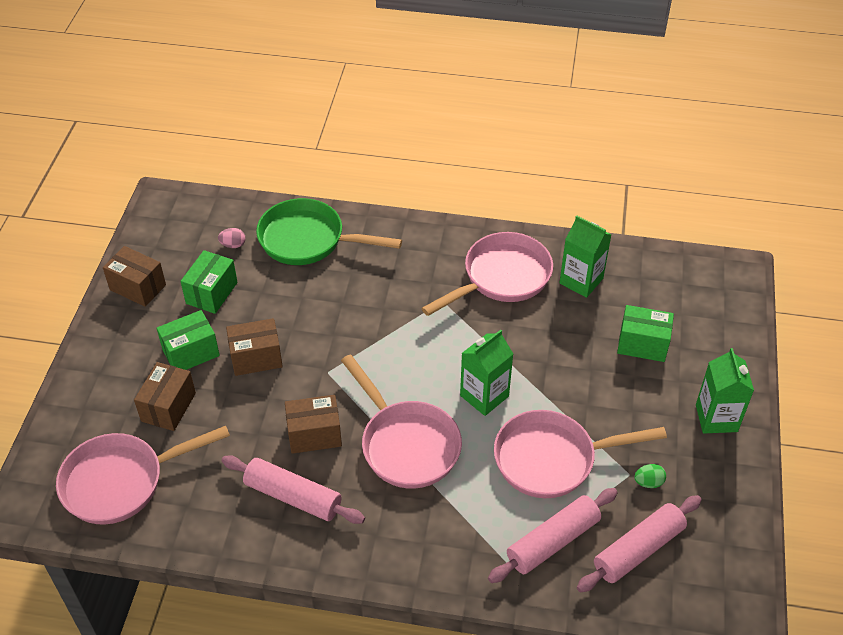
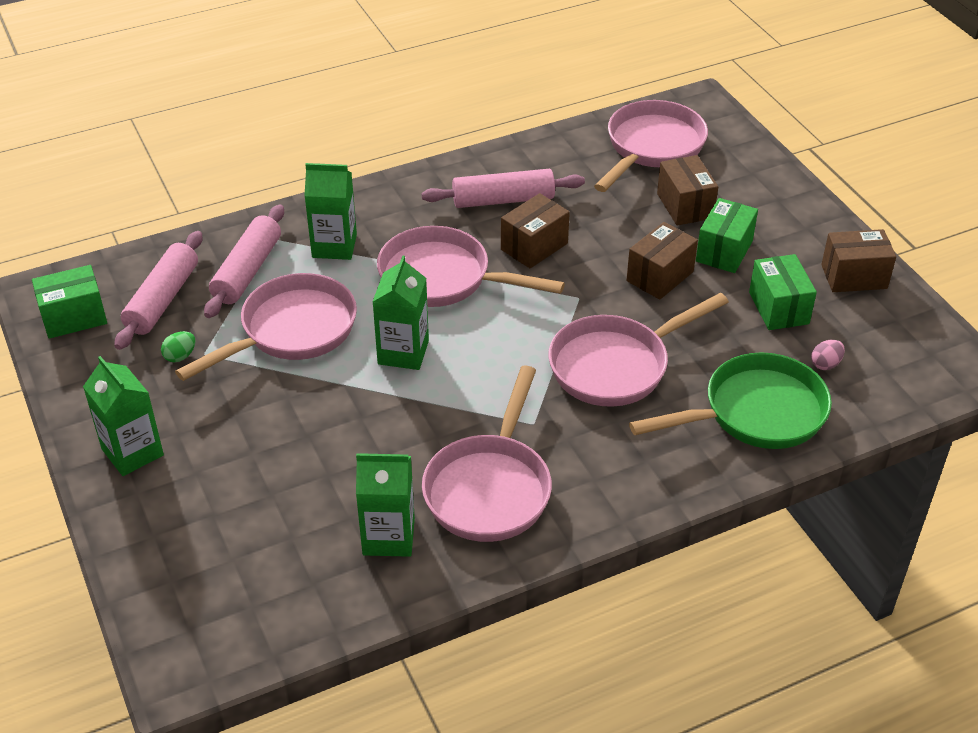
camera: 145 degrees right, 5 degrees down
(355, 311) = (616, 365): none -> pink pan
(465, 527) = (334, 246): none -> green carton
(642, 344) = (262, 493): green box -> green box (74, 317)

